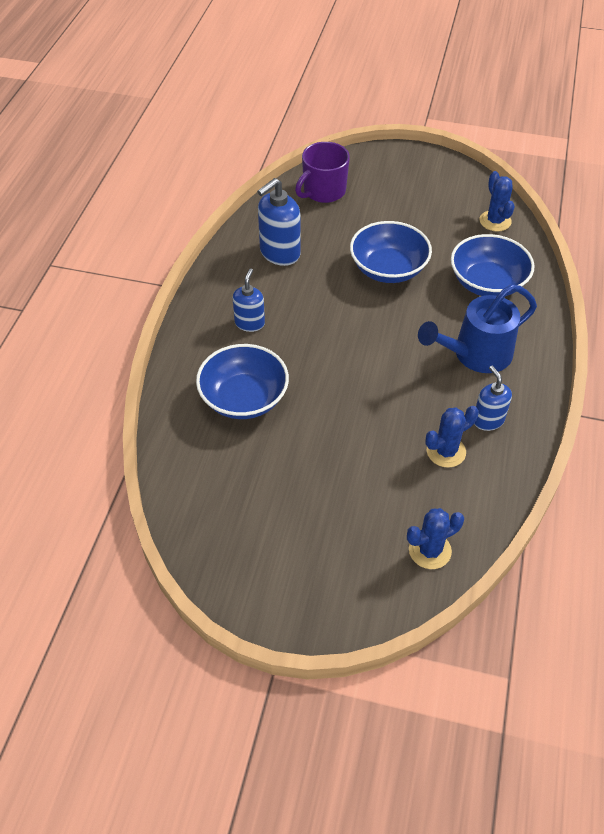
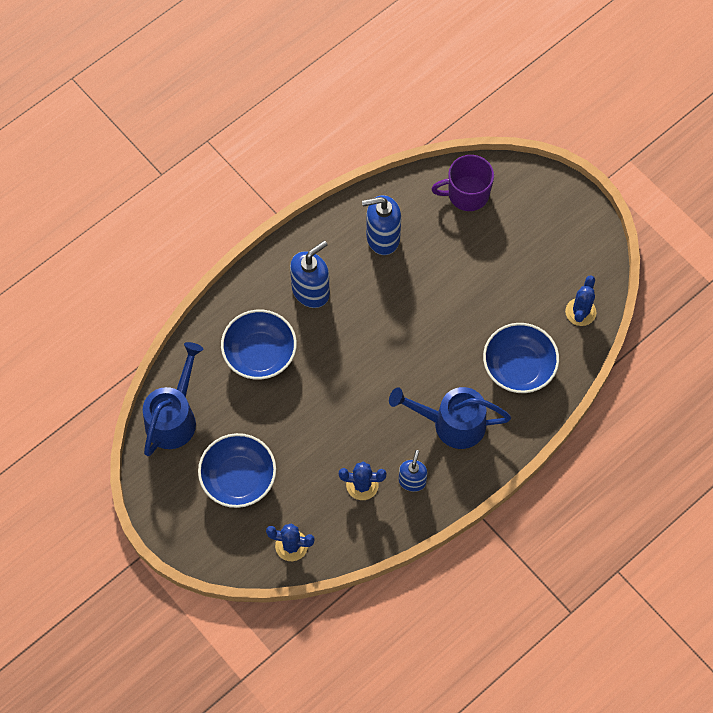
camera: 35 degrees right, 15 degrees up
(199, 503) = (174, 416): none -> blue watering can
(249, 323) = (311, 291): blue soap dispenser -> blue soap dispenser, size x1.59
(388, 269) = (453, 305): blue bowl -> blue bowl (238, 478)

